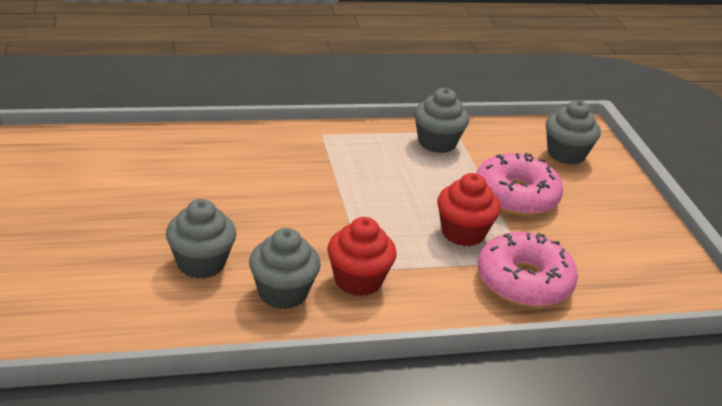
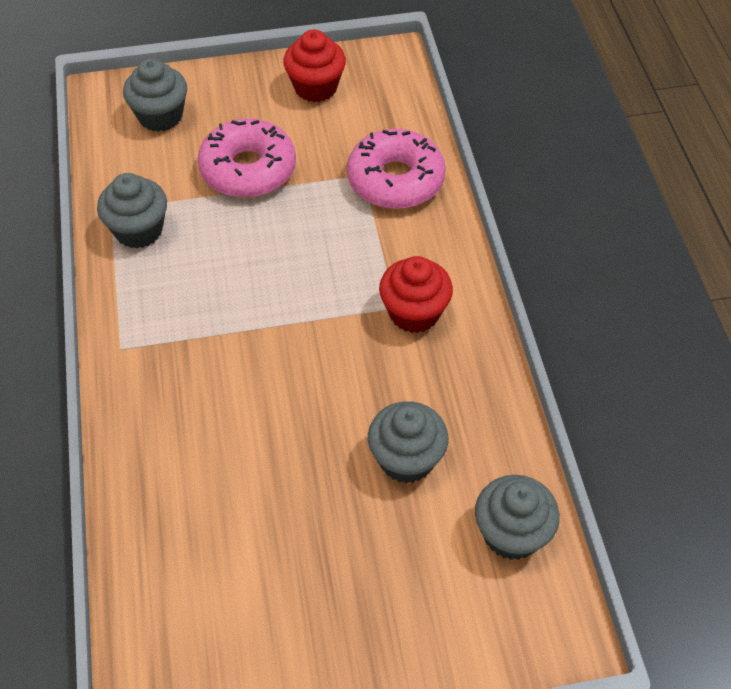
camera: 85 degrees left, 20 degrees up
(282, 292) = (444, 378): grey cupcake -> grey cupcake (511, 533)
(463, 233) = (321, 220): red cupcake -> red cupcake (315, 87)

